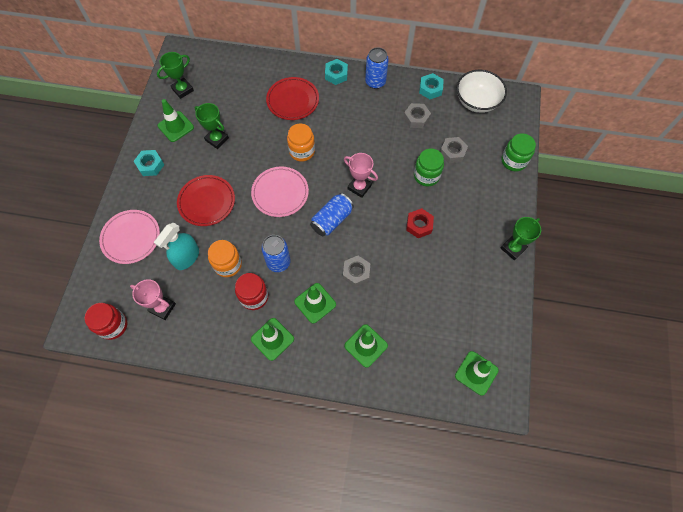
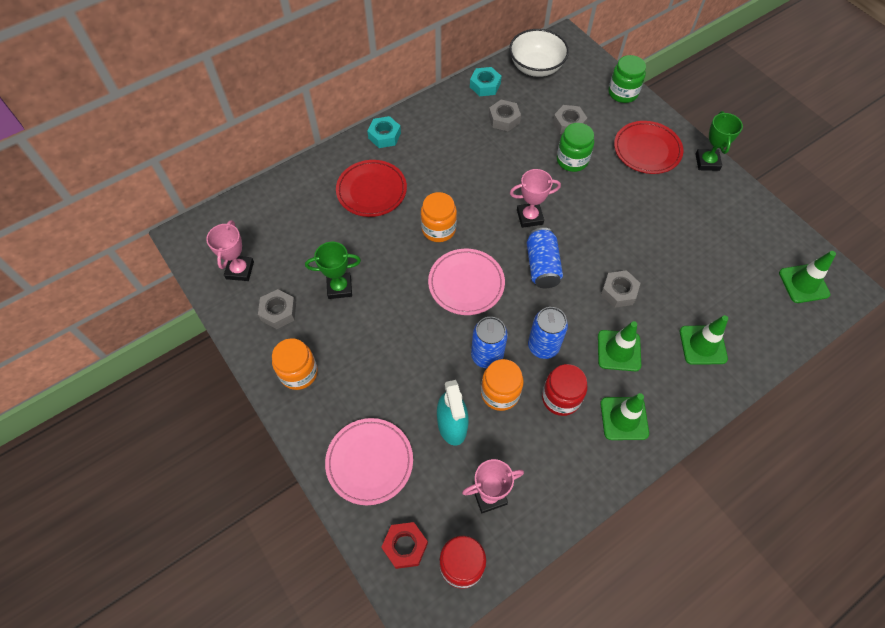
camera: 45 degrees left, 5 degrees down
(150, 165) = (298, 373): turquoise nut -> orange jar
(176, 126) = (278, 312): green traffic cone -> grey nut
(182, 90) = (240, 270): green trophy -> pink trophy
(206, 202) = (405, 355): red plate -> red plate (647, 150)
(375, 82) = (429, 115): blue can -> blue can (487, 355)
(419, 225) = (617, 206): red nut -> red nut (405, 546)

